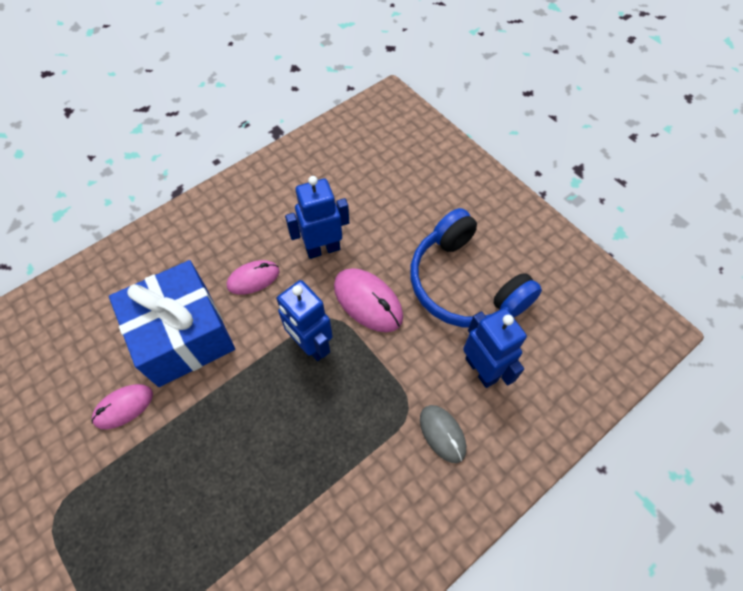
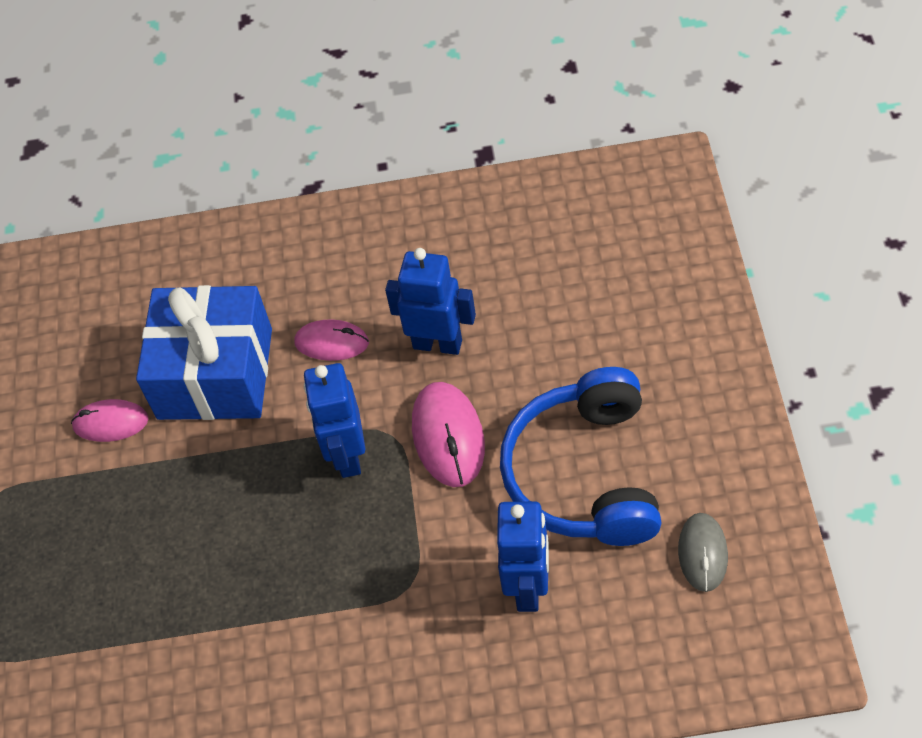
camera: 40 degrees right, 5 degrees down
(442, 434) = (428, 634): grey mouse -> grey mouse (703, 553)

